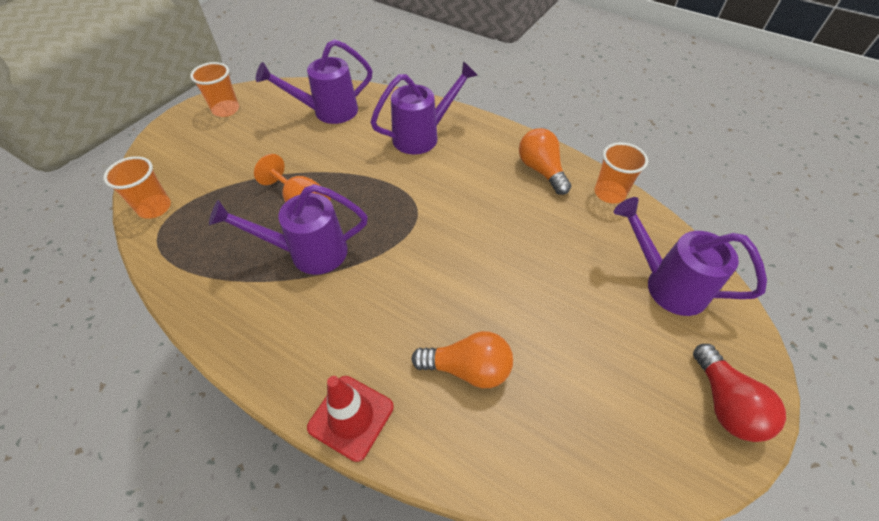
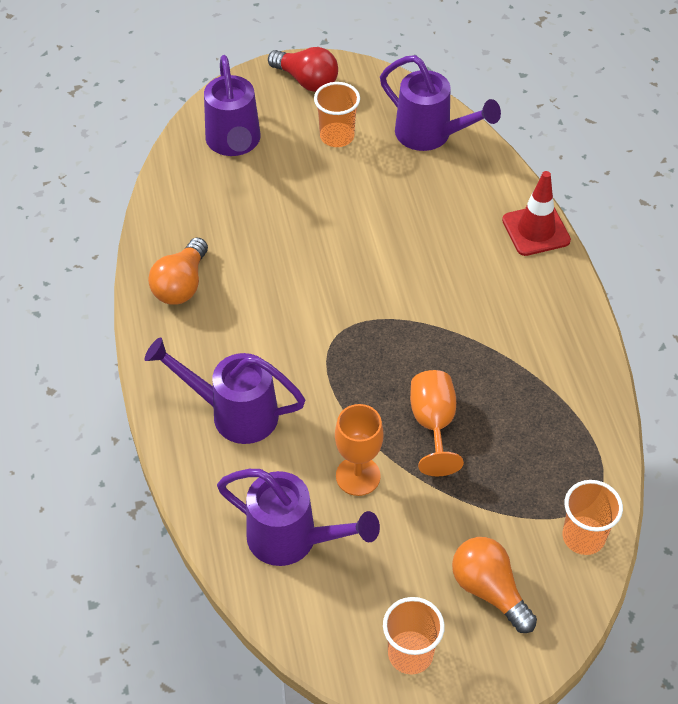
camera: 135 degrees left, 0 degrees up
(309, 252) = (469, 367): purple watering can -> purple watering can (430, 135)
(322, 153) = (358, 476): none -> orange goblet
(468, 368) = (433, 200): orange light bulb -> orange light bulb (489, 590)
(609, 193) = (161, 222): orange cup -> orange cup (337, 136)
(724, 403) = (306, 81): red light bulb -> red light bulb turned 90 degrees clockwise

